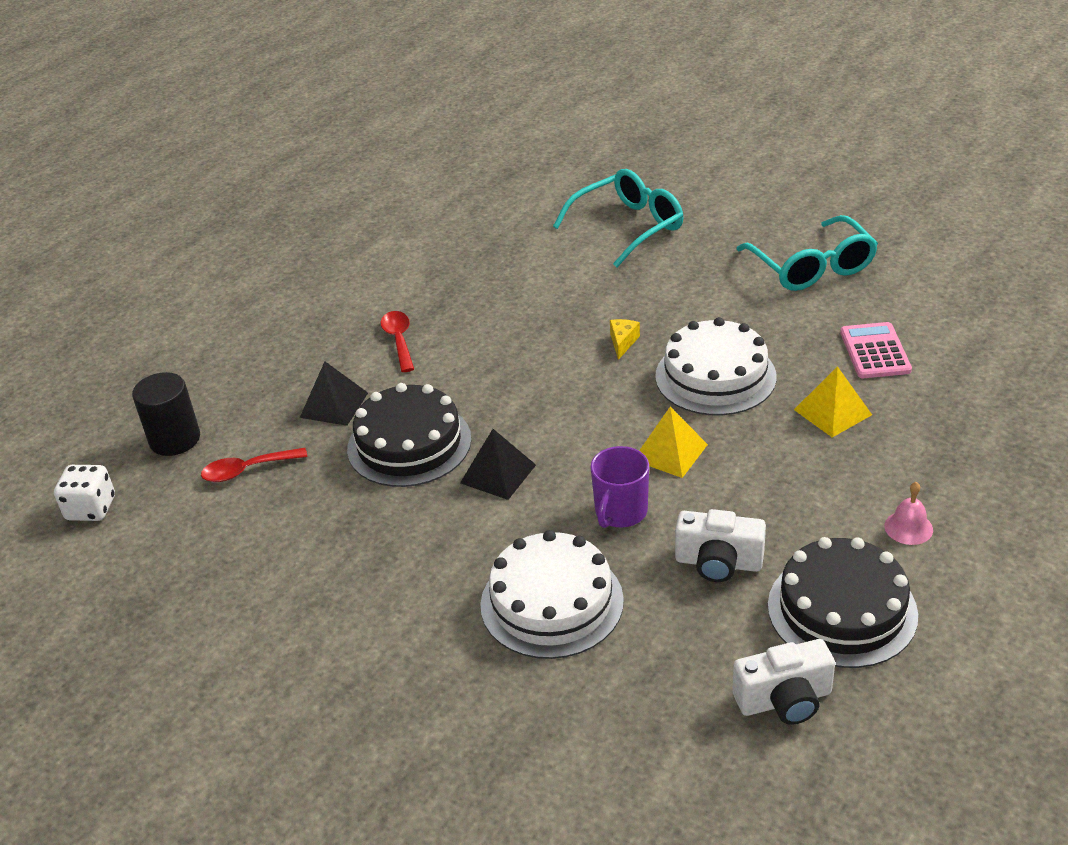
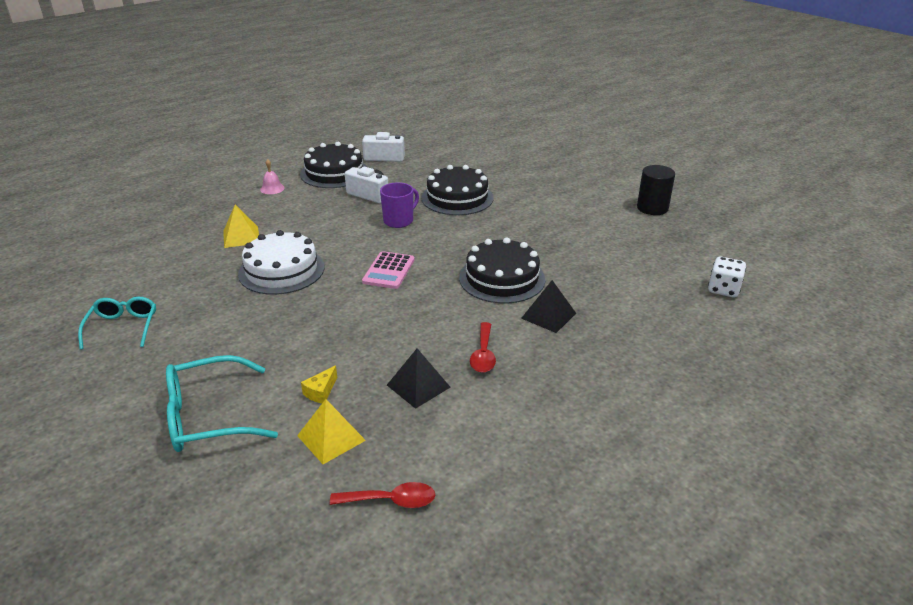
camera: 165 degrees left, 5 degrees down
(175, 439) = (672, 320): black cylinder -> black cylinder (652, 208)
(247, 470) = (615, 288): red spoon -> red spoon (390, 501)
(498, 473) = (454, 251): black pyramid -> black pyramid (418, 386)
(551, 602) = (457, 198): white cake -> black cake
(622, 342) = (317, 307): yellow cheese -> yellow cheese (321, 392)
(670, 452) = (349, 239): yellow pyramid -> yellow pyramid (331, 438)
(812, 267) = (123, 327): turquoise glasses -> turquoise glasses, size x0.66
(875, 351) = (172, 260): pink calculator -> pink calculator (389, 271)

